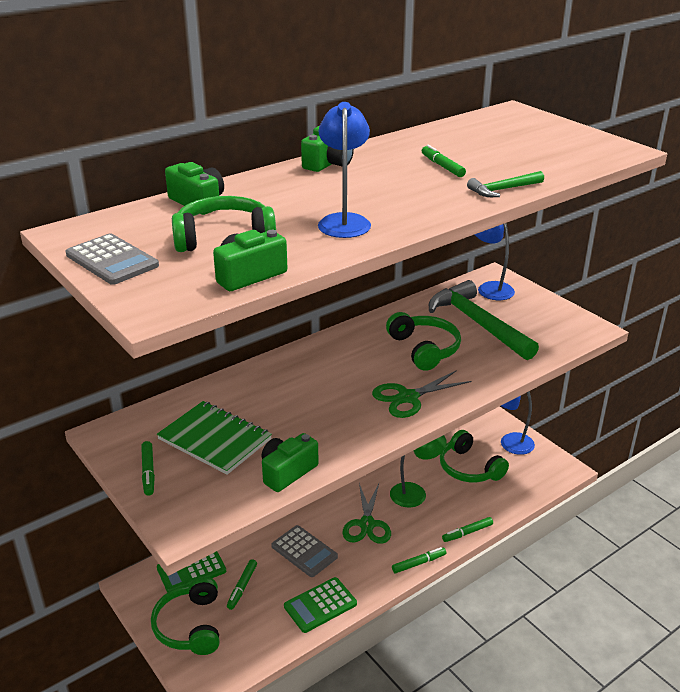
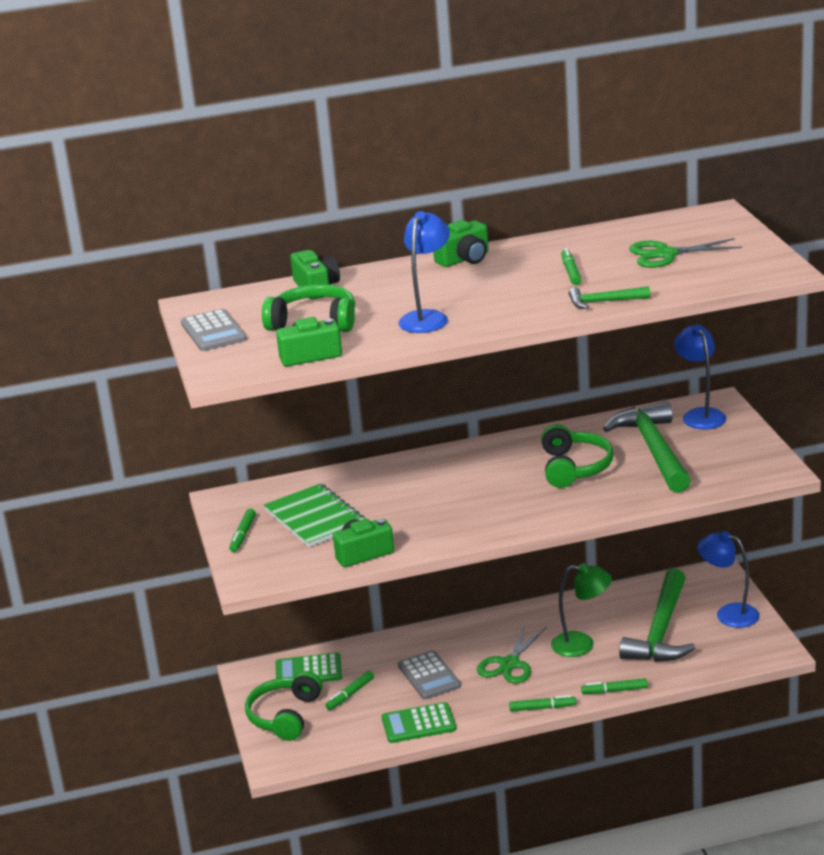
camera: 25 degrees right, 5 degrees down
(408, 397) = (521, 509): green scissors -> green scissors (665, 254)
(469, 468) = (661, 631): green headphones -> green hammer

